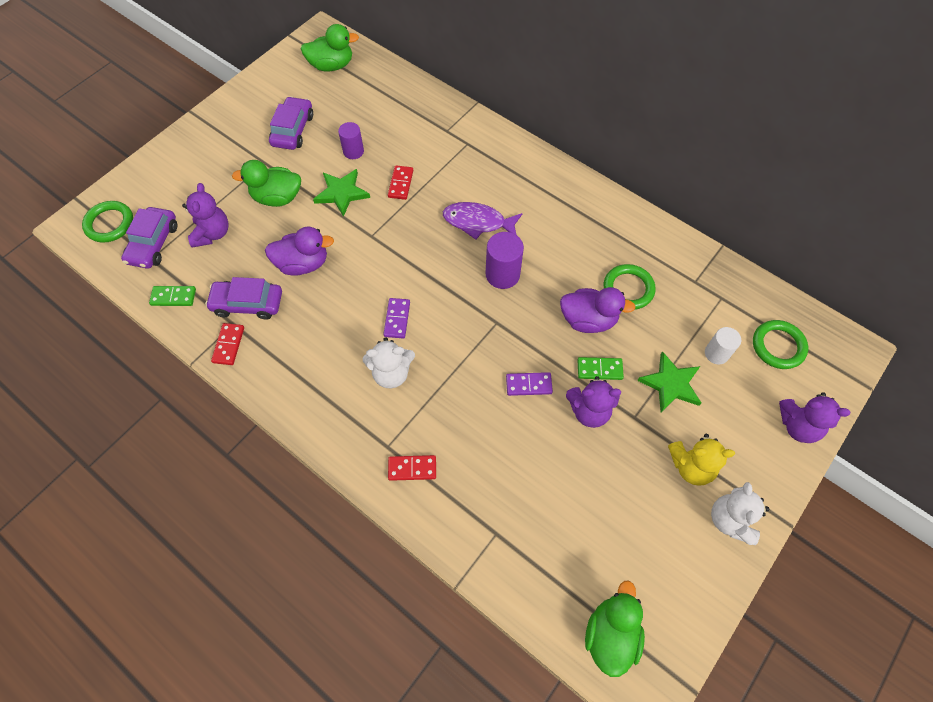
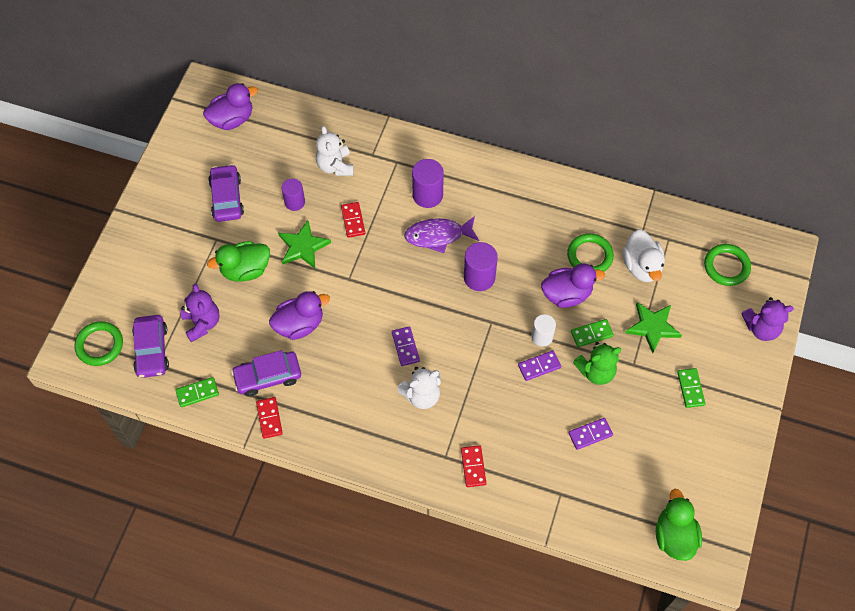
camera: 20 degrees left, 0 degrees up
(331, 65) = (232, 119): green duck -> purple duck
(412, 468) = (473, 467): red domino -> red domino turned 75 degrees counterclockwise
(484, 182) = (427, 195): none -> purple cylinder
(556, 478) = (590, 434): none -> purple domino
(589, 411) = (596, 371): purple teddy bear -> green teddy bear
(681, 316) = (641, 266): none -> white duck
(691, 466) = (690, 388): yellow teddy bear -> green domino
(716, 353) = (680, 289): white cylinder -> white cylinder (542, 337)
(730, 520) = (733, 420): white teddy bear -> white teddy bear (335, 166)

